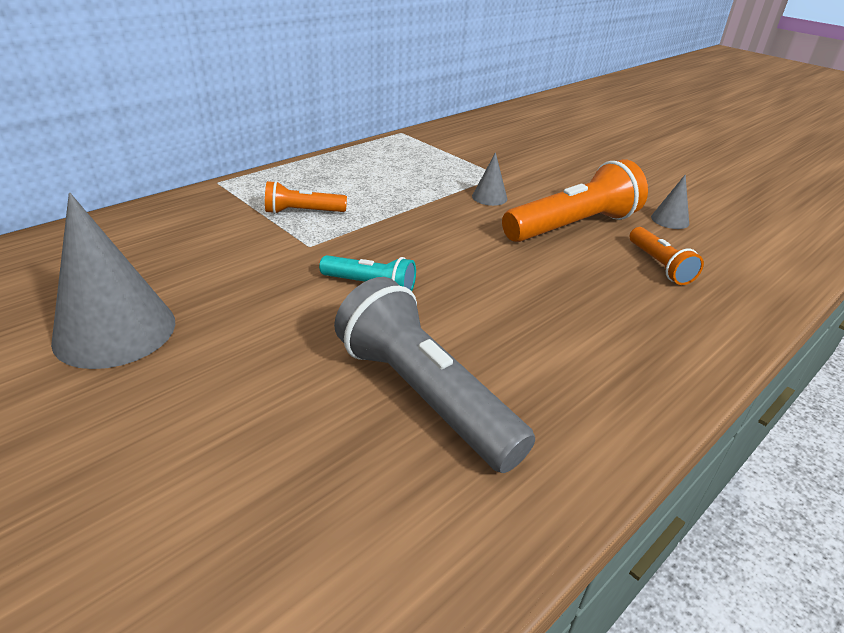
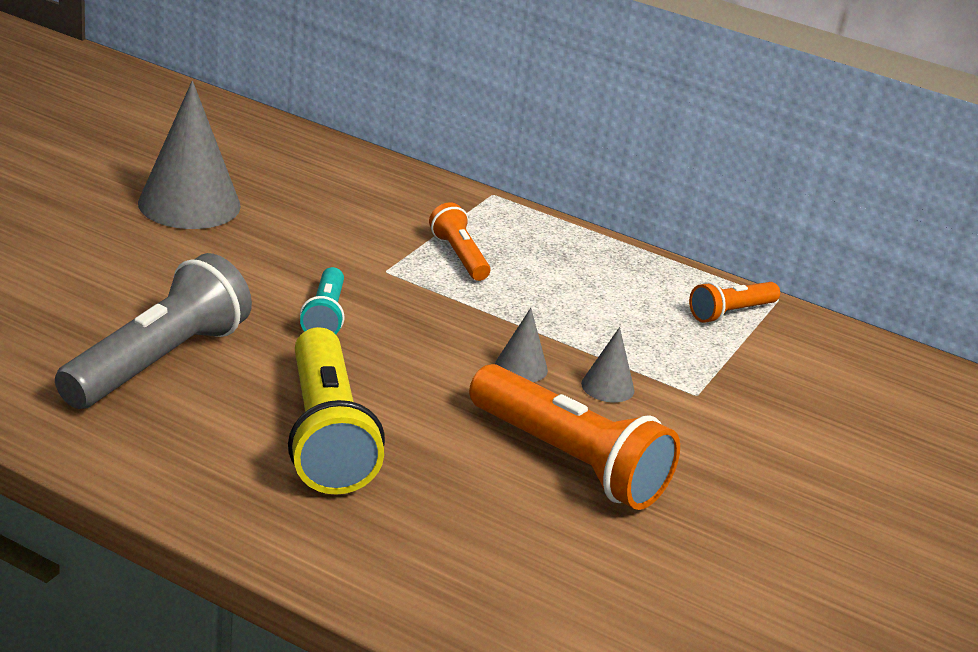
camera: 70 degrees right, 5 degrees down
(549, 315) = (325, 435): none -> yellow flashlight
(659, 265) = (501, 535): orange flashlight -> orange flashlight (730, 313)
(670, 220) = (665, 562): grey cone -> grey cone (521, 367)

